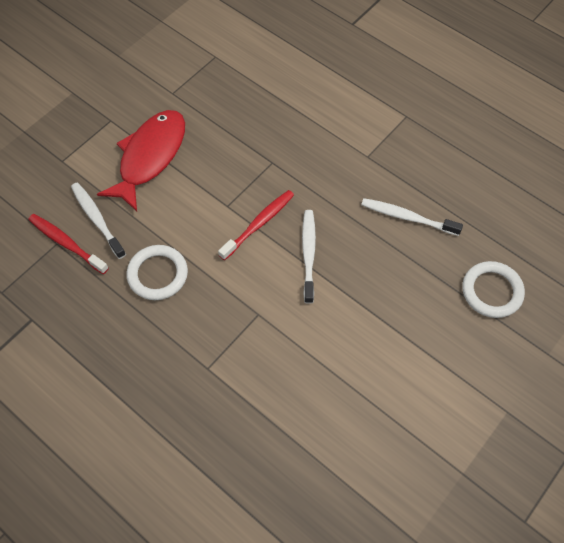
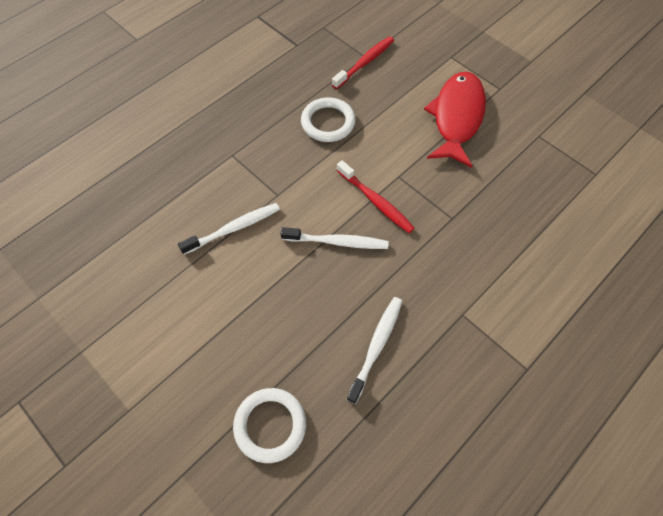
camera: 95 degrees right, 0 degrees up
(97, 219) = (388, 81): white toothbrush -> white toothbrush (234, 228)
(150, 157) = (456, 117): red fish -> red fish turned 105 degrees counterclockwise

